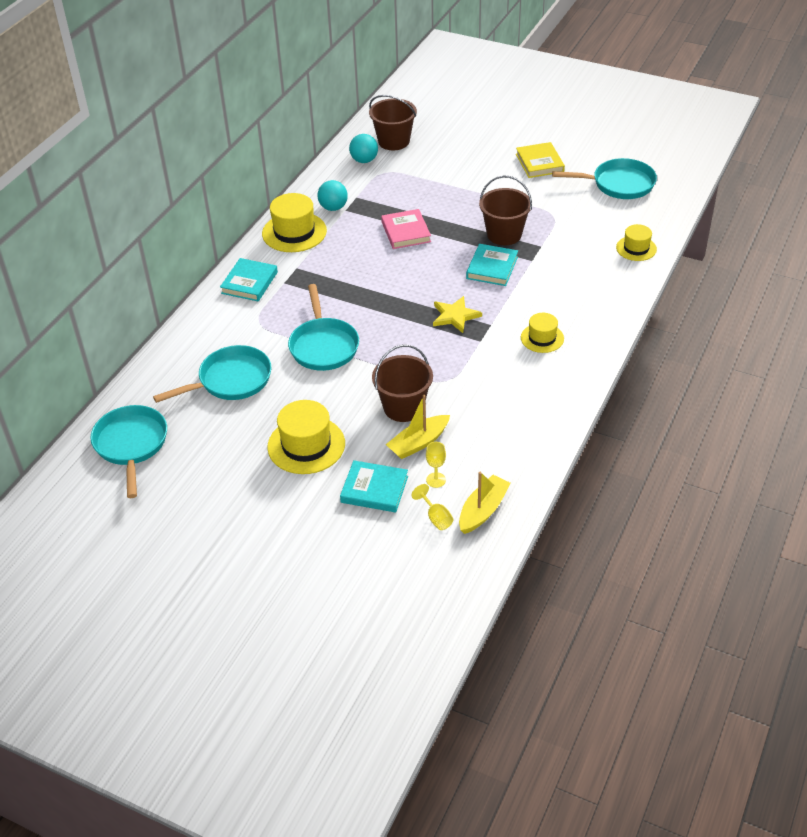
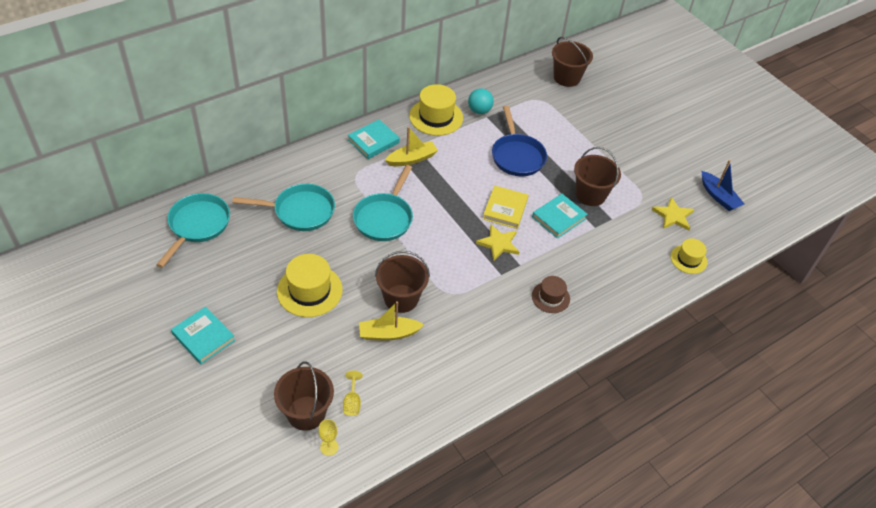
camera: 25 degrees right, 5 degrees up
(364, 160) = (532, 83): turquoise ball -> none
(374, 489) = (328, 353): turquoise book -> turquoise book (203, 337)
(400, 549) = (306, 413): none -> brown bucket
(406, 232) = (517, 156): pink book -> blue pan
(436, 480) = (377, 371): yellow goblet -> yellow goblet (329, 447)
(483, 510) = (390, 417): yellow boat -> yellow boat (412, 159)
(539, 163) = (667, 148): yellow book -> yellow book (505, 209)
(542, 338) = (550, 297): yellow hat -> brown hat
(593, 218) = (673, 216): none -> yellow star
(619, 184) = (718, 196): turquoise pan -> blue boat

